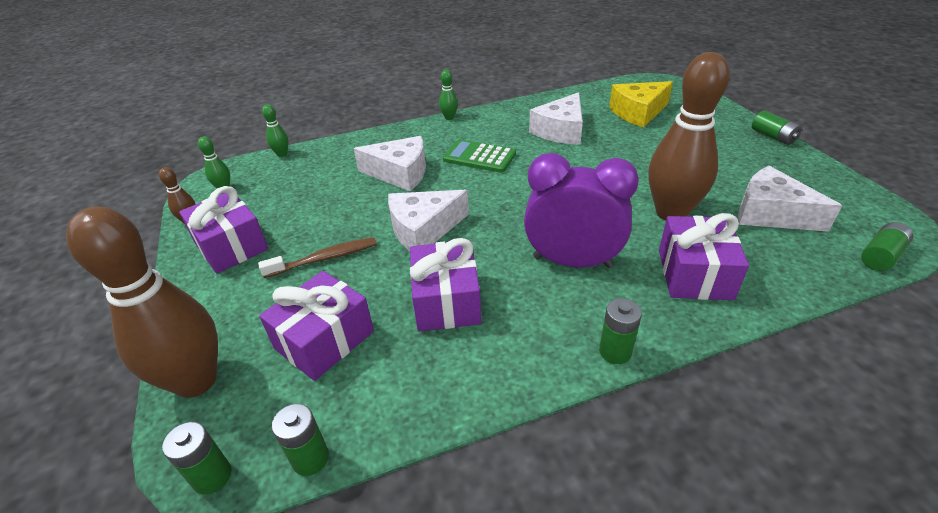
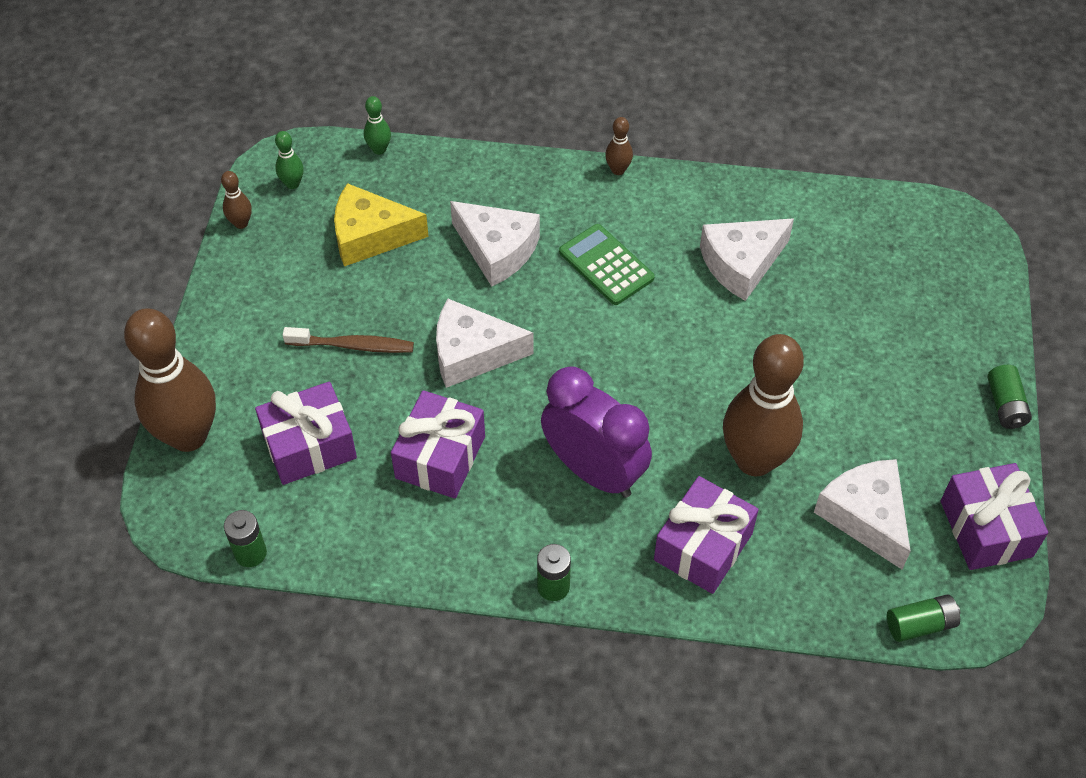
camera: 25 degrees right, 15 degrees up
(212, 476) = (175, 531): green battery -> none
(231, 246) = (270, 283): purple gift -> purple gift (986, 529)
(449, 118) = (618, 170): green bowling pin -> brown bowling pin
(638, 112) = (873, 276): yellow cheese -> yellow cheese (370, 236)

